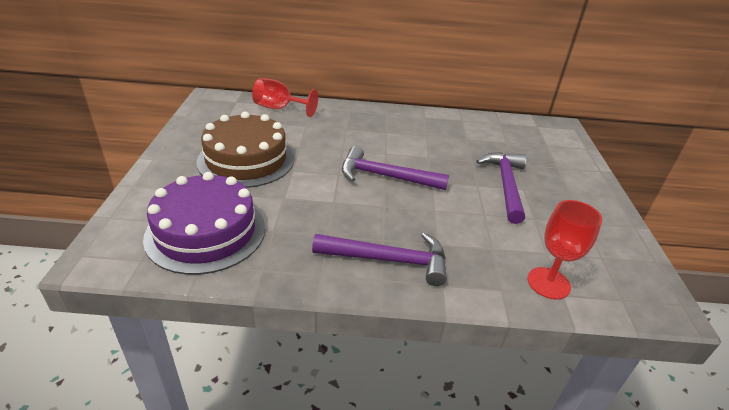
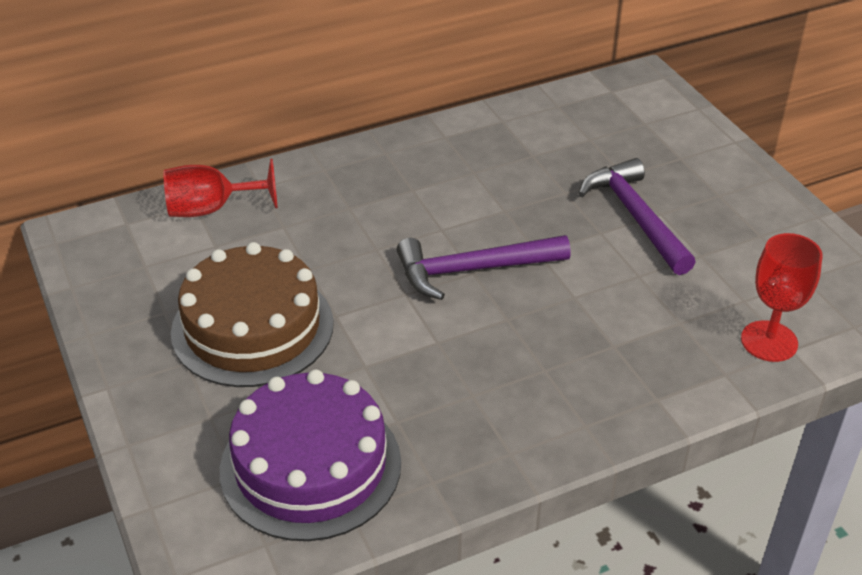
camera: 25 degrees left, 5 degrees up
(388, 260) = (573, 395): purple hammer -> none

